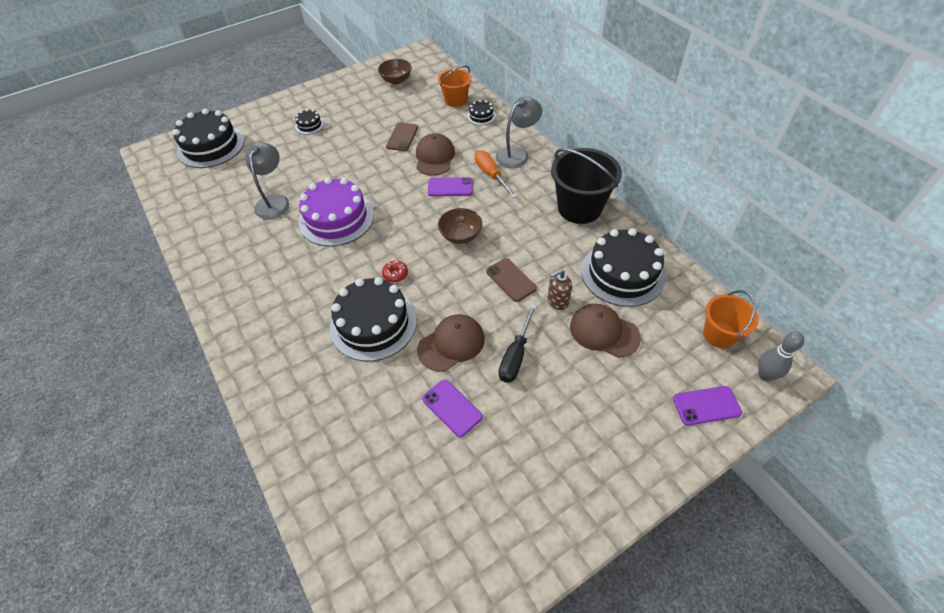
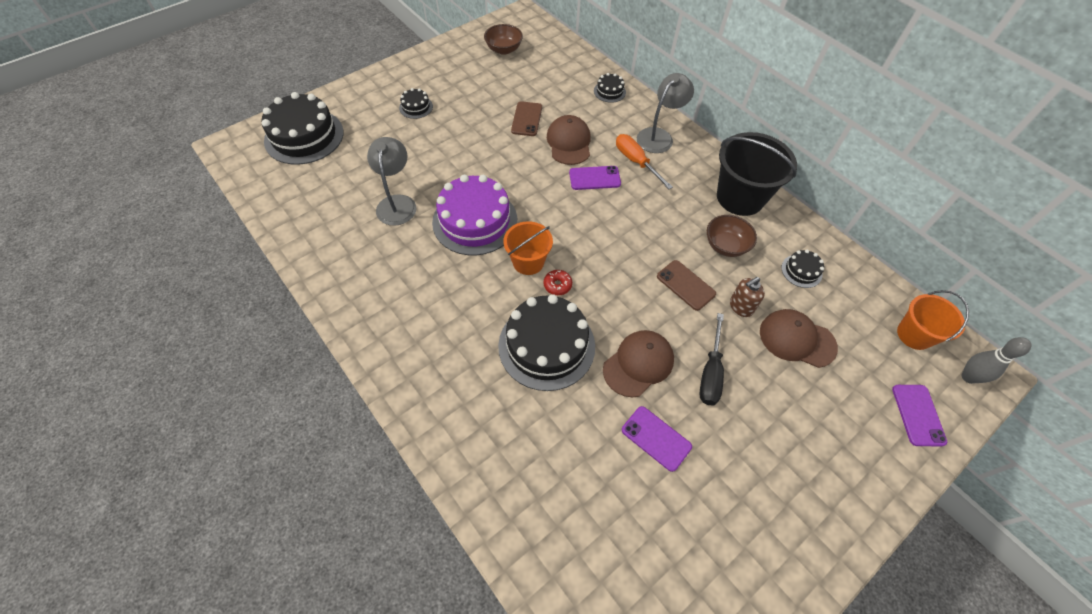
camera: 10 degrees left, 5 degrees up
(456, 100) = (577, 73): orange bucket -> orange bucket (528, 262)
(460, 235) = (619, 235): brown bowl -> brown bowl (725, 246)
(622, 273) = (801, 271): black cake -> black cake, size x0.45
(706, 405) = (918, 415): purple phone -> purple phone turned 75 degrees counterclockwise

